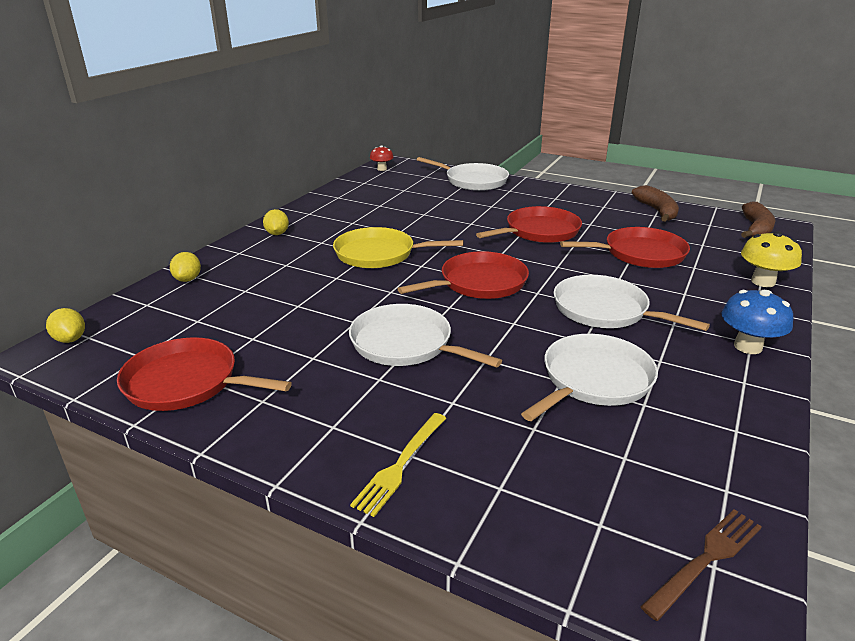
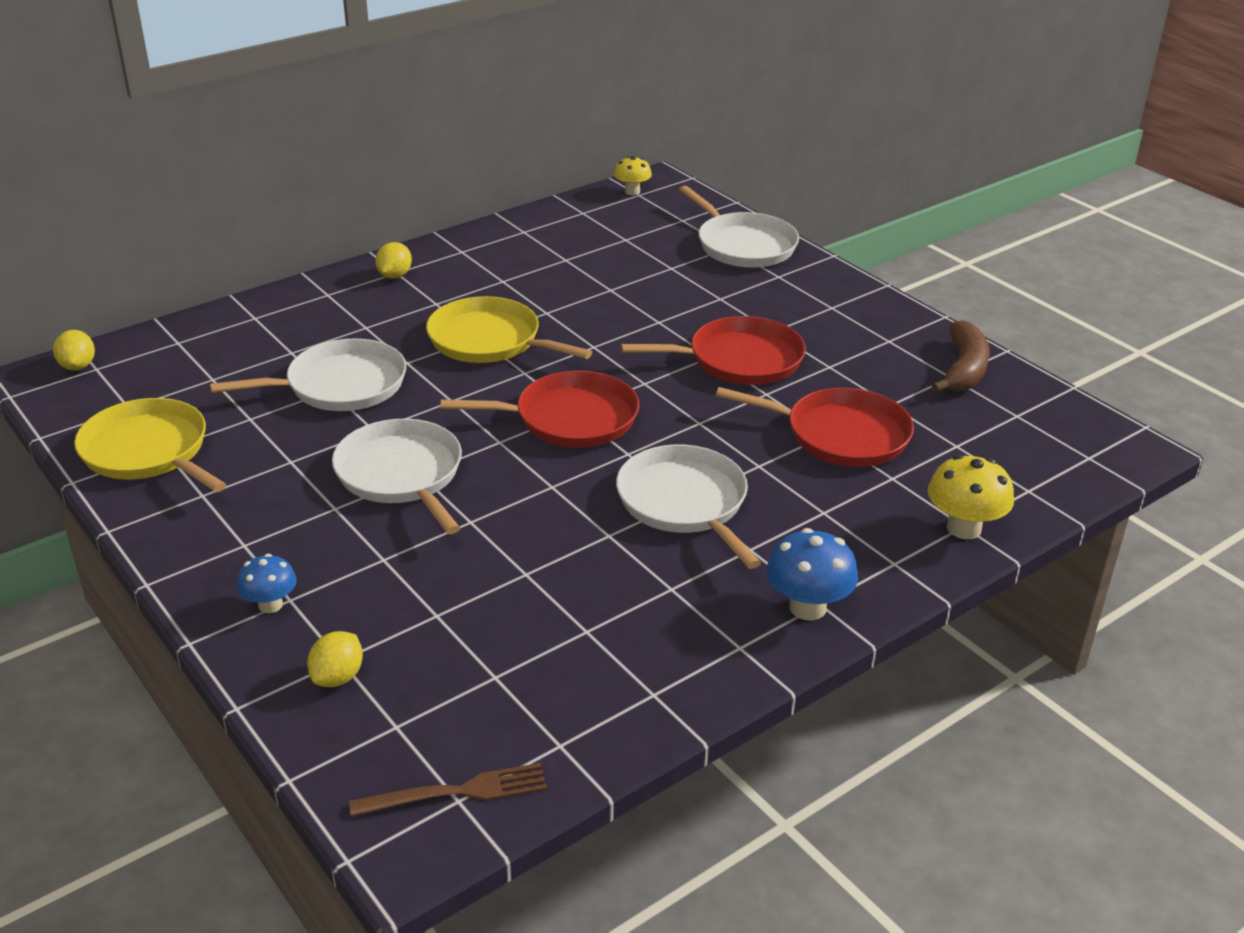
camera: 25 degrees right, 5 degrees up
(187, 382) = (149, 452): red pan -> yellow pan
(188, 279) = (243, 319): yellow lemon -> yellow lemon (338, 677)
(382, 169) = (632, 191): red mushroom -> yellow mushroom
(400, 465) = (270, 605): yellow fork -> blue mushroom
(593, 380) = (563, 585): white pan -> white pan (340, 385)
(756, 229) = (1081, 443): brown banana -> none

